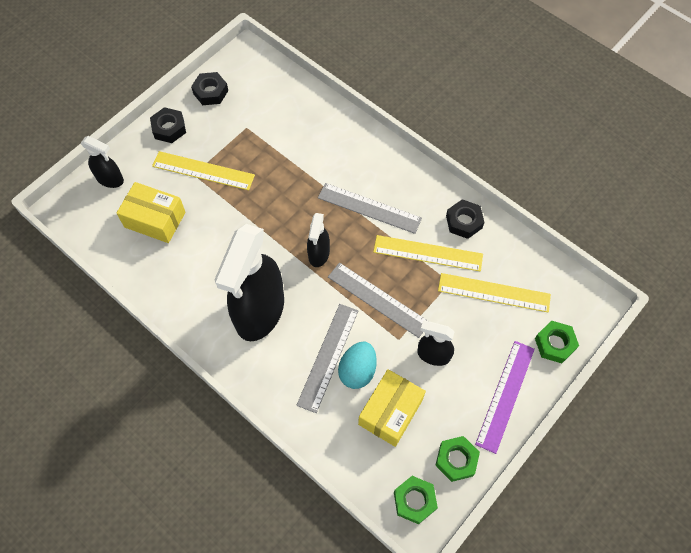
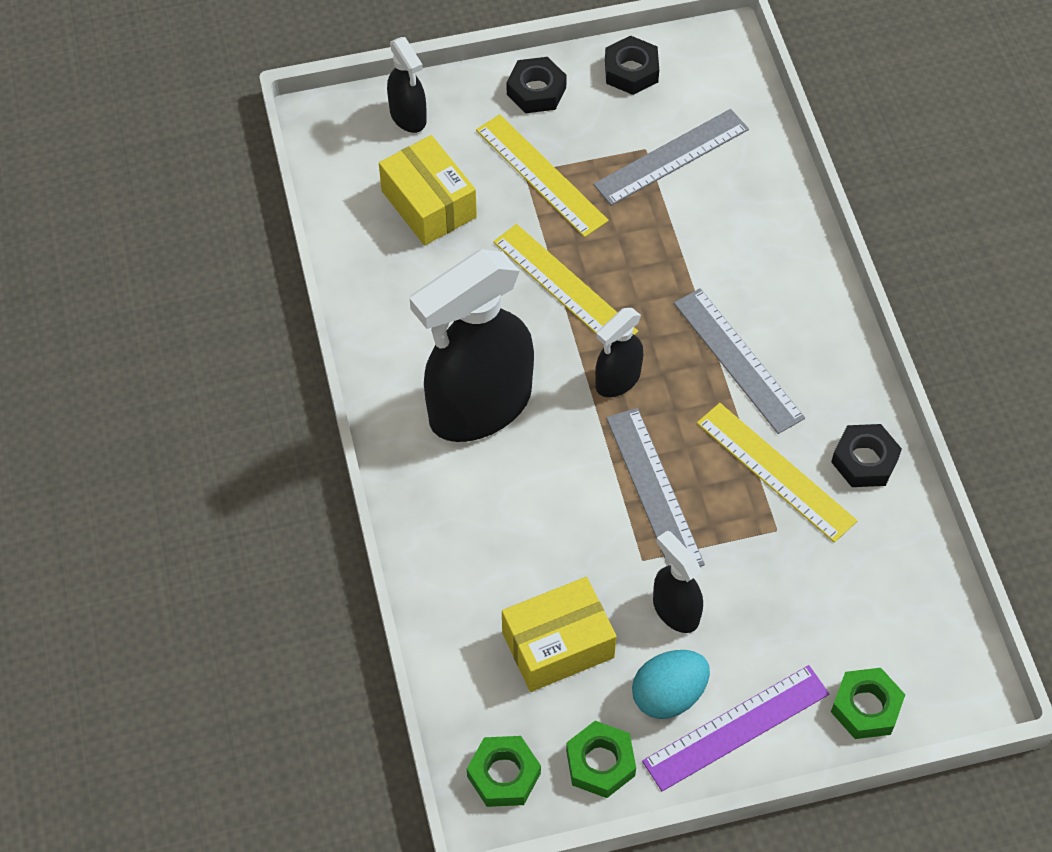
camera: 35 degrees right, 5 degrees down
(328, 356) = (527, 521): grey ruler -> grey ruler (671, 157)
(357, 371) = (553, 564): turquoise egg -> turquoise egg (668, 695)
(494, 292) = (831, 583): yellow ruler -> yellow ruler (565, 286)

